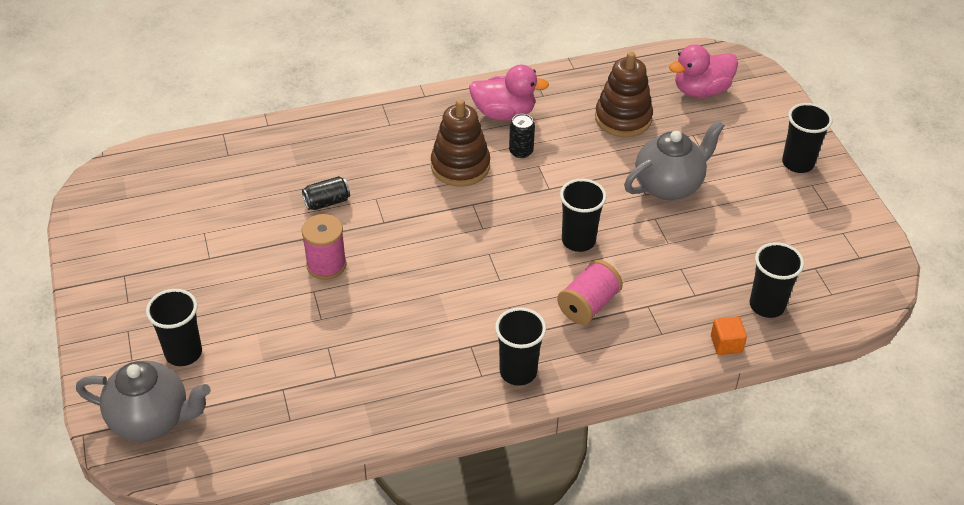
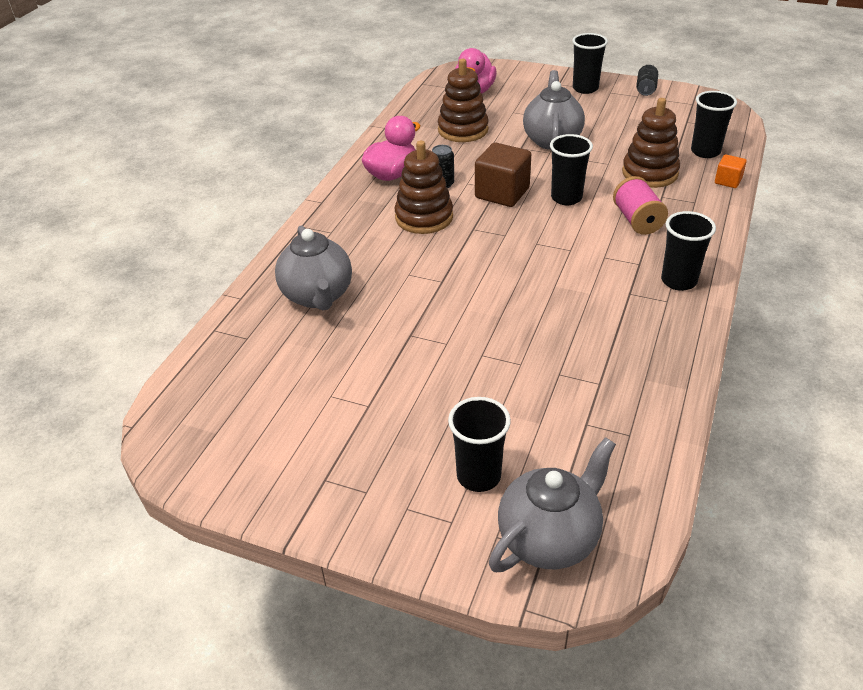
camera: 50 degrees left, 5 degrees down
(304, 163) = (318, 296): none -> grey teapot
(326, 265) = (458, 334): pink spool -> none
(327, 202) = (381, 302): black can -> black can (646, 89)
(544, 195) = (502, 193): none -> brown cube
(681, 280) = (649, 173): none -> brown stacking toy

